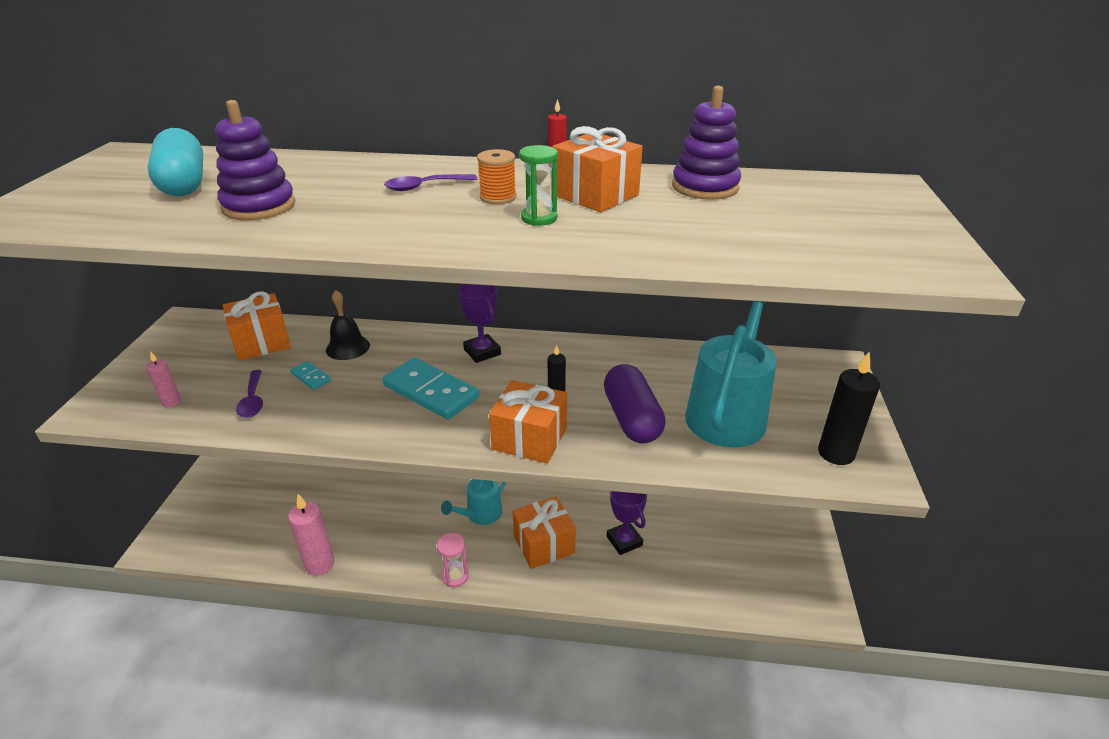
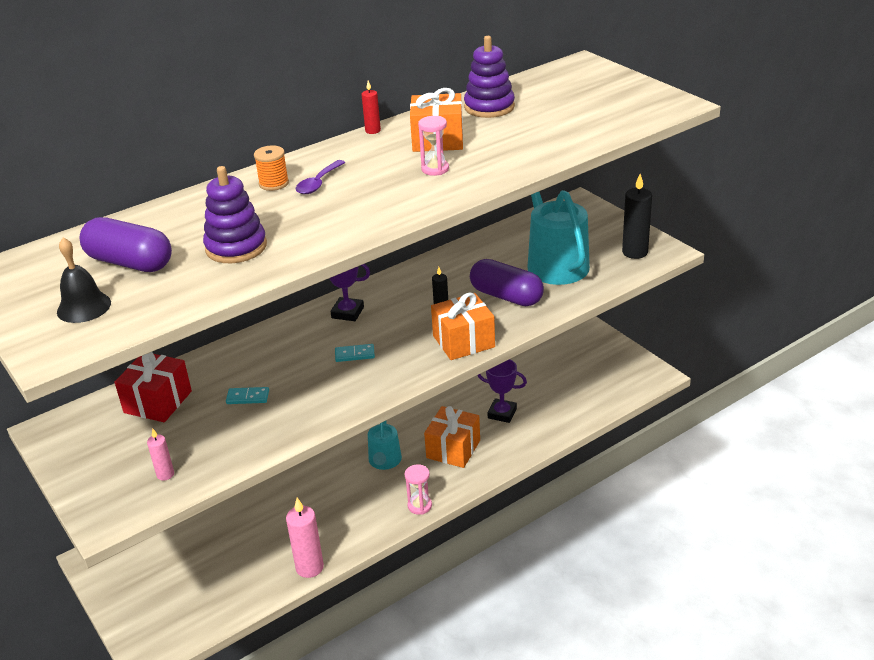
camera: 40 degrees left, 0 degrees up
(184, 183) = (130, 262): turquoise capsule -> purple capsule
(253, 400) = (231, 435): purple spoon -> none
(261, 342) = (158, 402): orange gift -> red gift
(347, 347) = (239, 365): black bell -> black bell (84, 307)
(431, 391) = (355, 354): turquoise domino -> turquoise domino, size x0.47
(498, 197) = (382, 168): orange spool -> orange spool (274, 183)
(539, 218) = (435, 169): green hourglass -> pink hourglass

